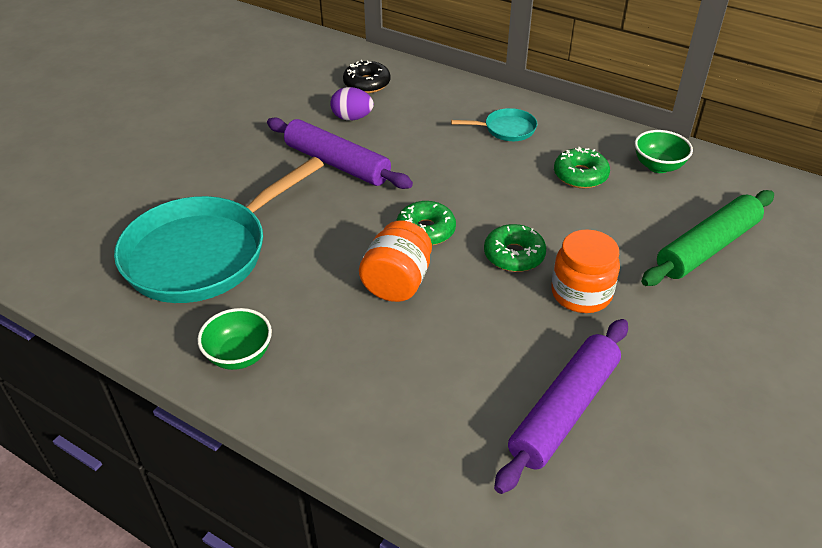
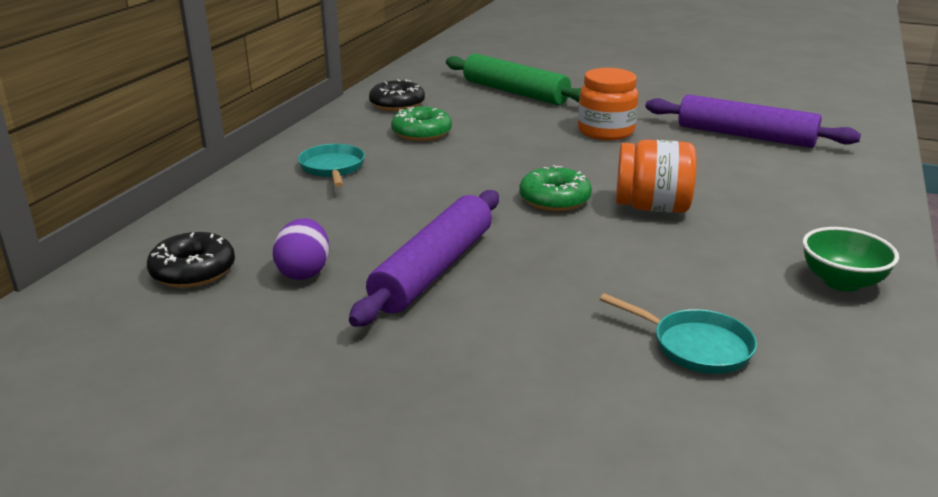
camera: 100 degrees left, 15 degrees down
(204, 253) = (696, 346): turquoise pan -> turquoise pan, size x0.43
(514, 255) = (570, 157): green donut -> none
(658, 166) = (397, 104): green bowl -> black donut

